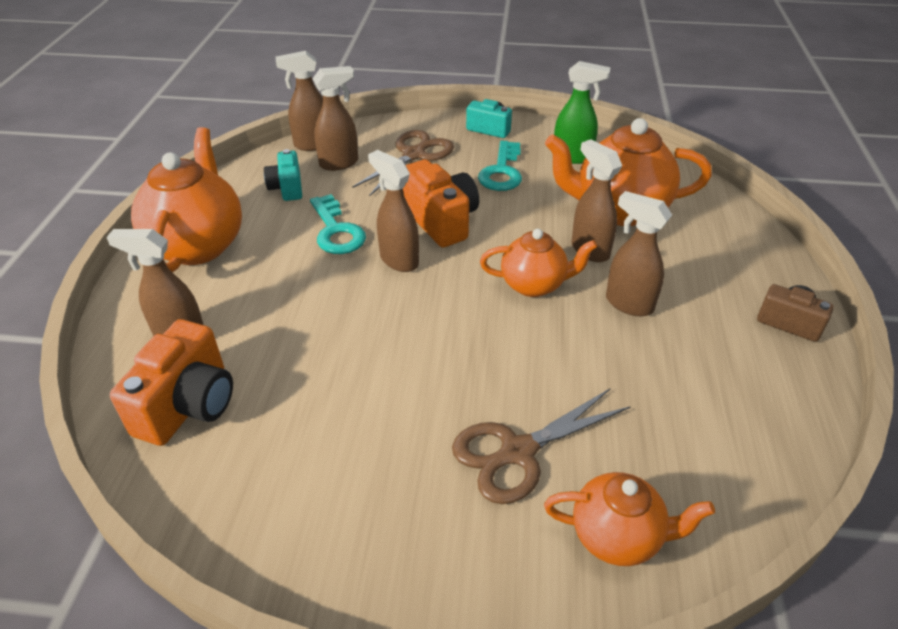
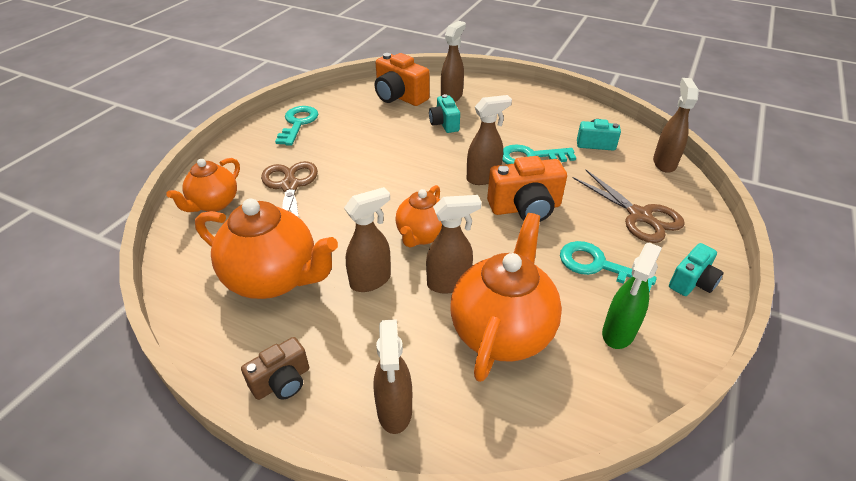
camera: 110 degrees right, 0 degrees up
(198, 245) = (534, 106): orange teapot -> orange teapot (274, 279)
(273, 324) = (444, 124): none -> turquoise camera
(326, 532) = (298, 123): none -> turquoise key
(339, 163) = (629, 172): brown spray bottle -> brown spray bottle (394, 411)

